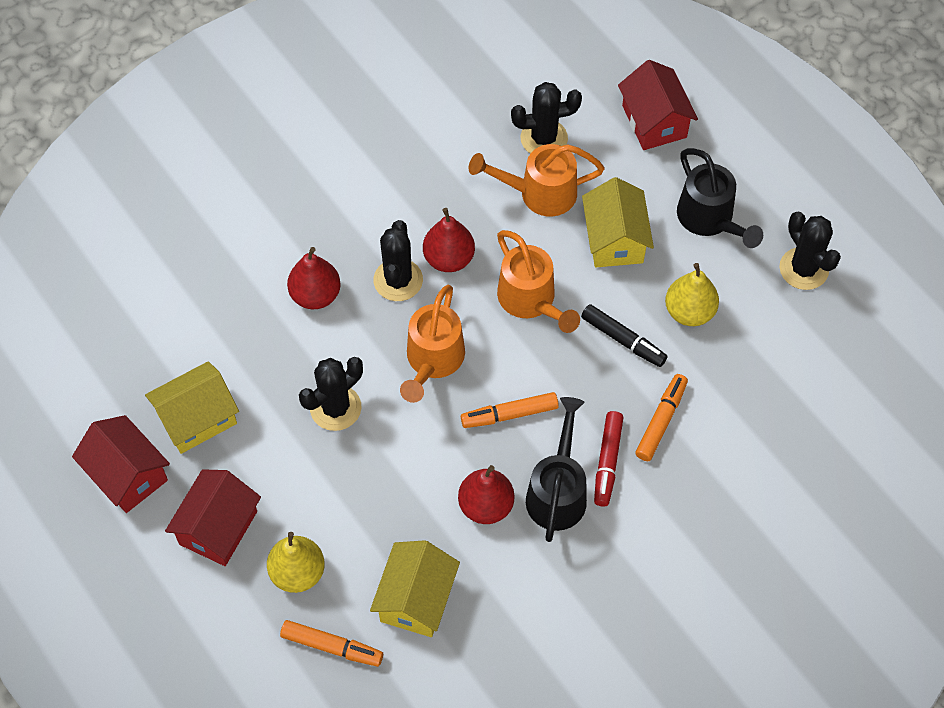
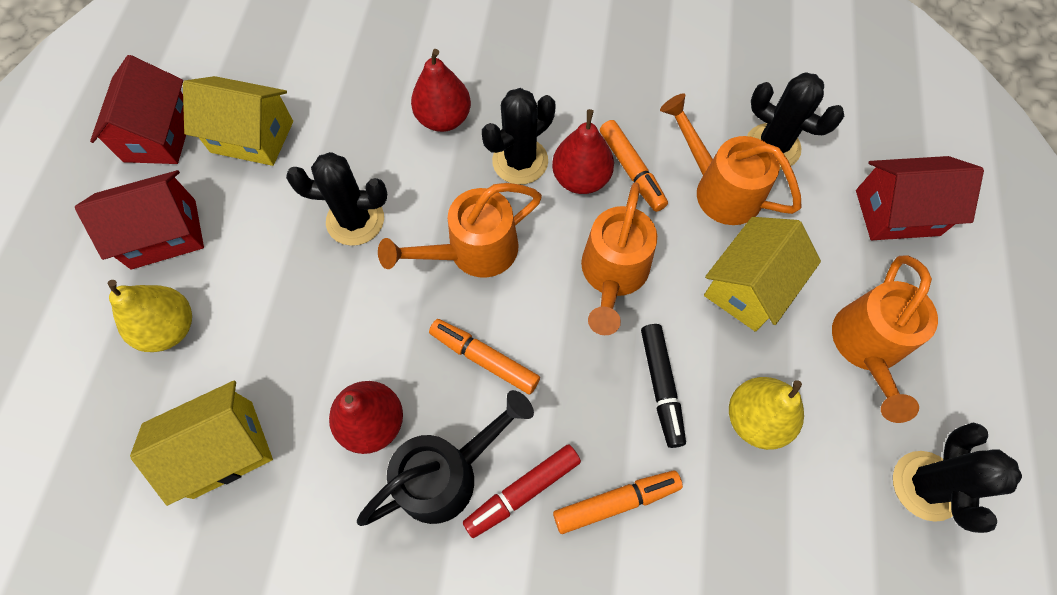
camera: 45 degrees right, 5 degrees up
(332, 646) = (116, 420): orange marker -> orange marker (631, 170)
(654, 121) = (897, 213): red house -> red house turned 60 degrees clockwise
(709, 219) = (866, 348): black watering can -> orange watering can

